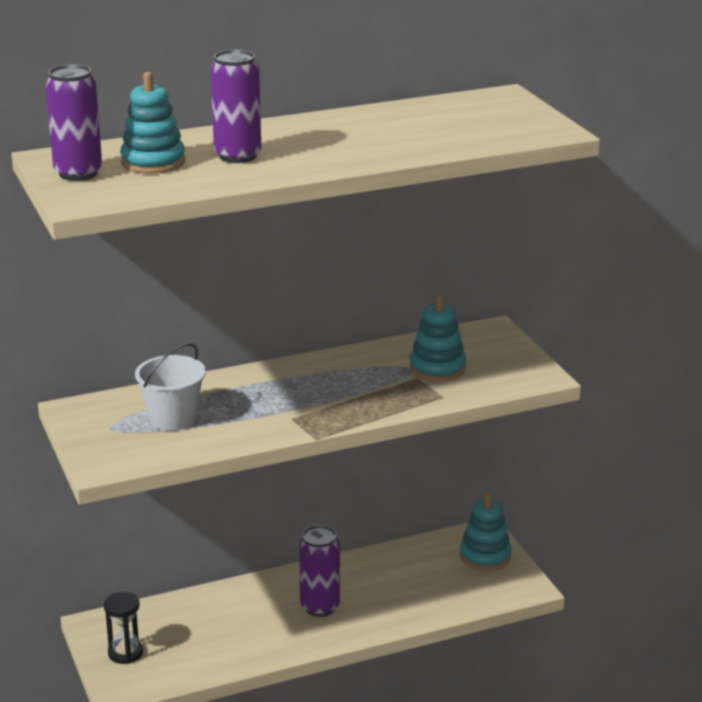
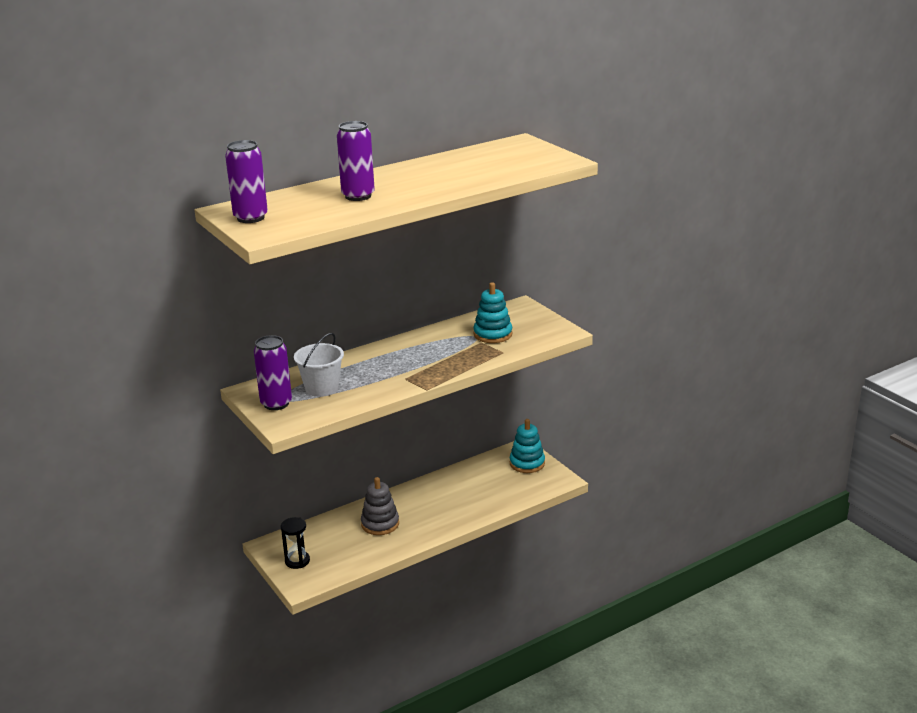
camera: 10 degrees left, 0 degrees up
(153, 162) = (300, 205): turquoise stacking toy -> none
(253, 616) = (380, 524): none -> grey stacking toy
(320, 607) = (424, 512): purple can -> purple can (276, 403)

